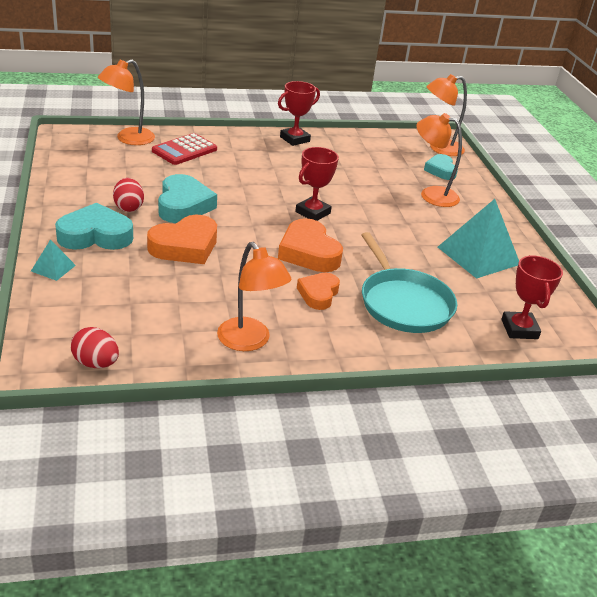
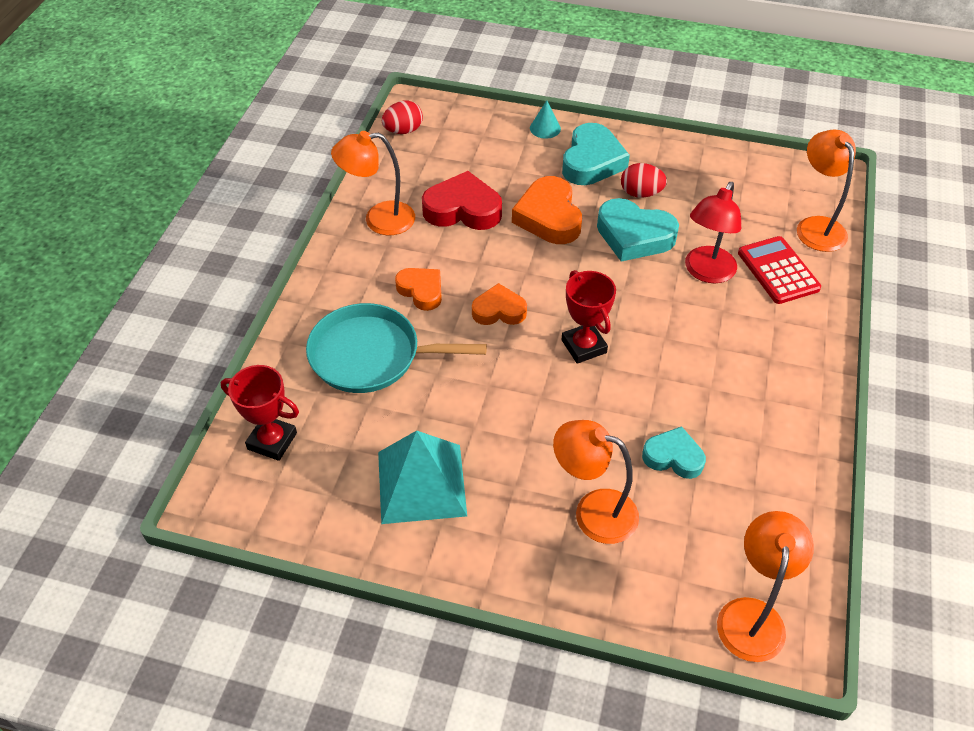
camera: 120 degrees right, 15 degrees up
(53, 268) = (545, 128): turquoise pyramid -> turquoise cone
(203, 294) = (463, 209): none -> red heart
(204, 174) = (706, 272): none -> red lamp
(294, 139) = (805, 404): red trophy -> none
(308, 252) = (499, 310): orange heart -> orange heart, size x0.63
(431, 194) = (593, 511): orange lamp -> orange lamp turned 120 degrees counterclockwise
(440, 170) = (667, 569): turquoise heart -> turquoise heart (673, 457)

